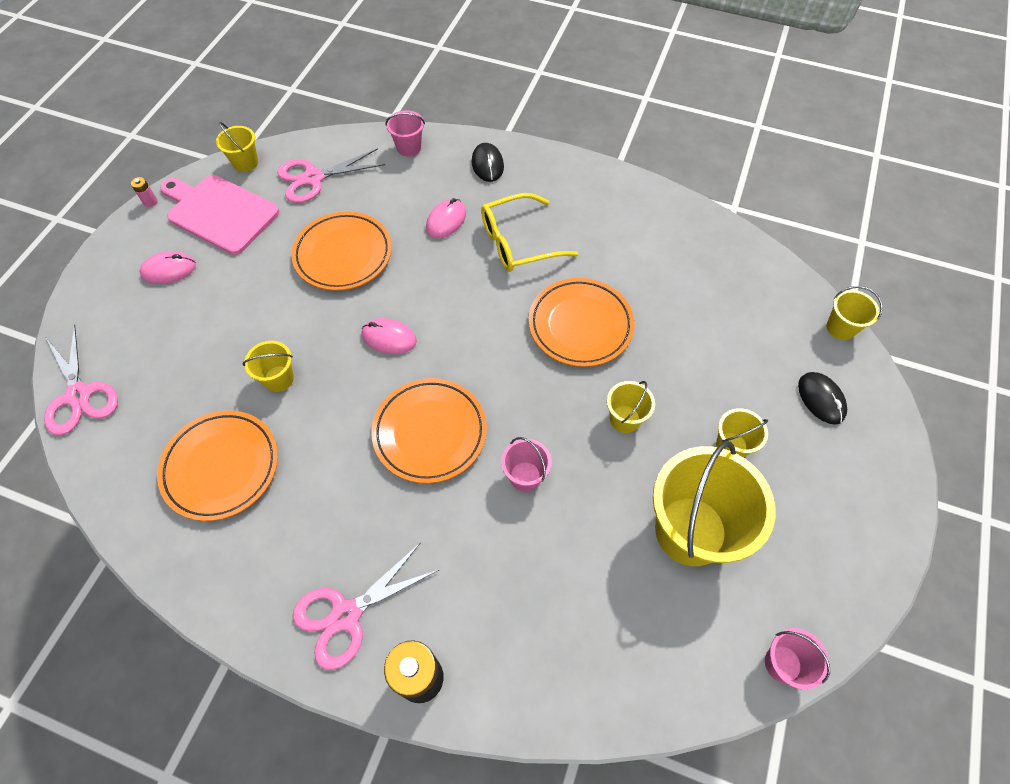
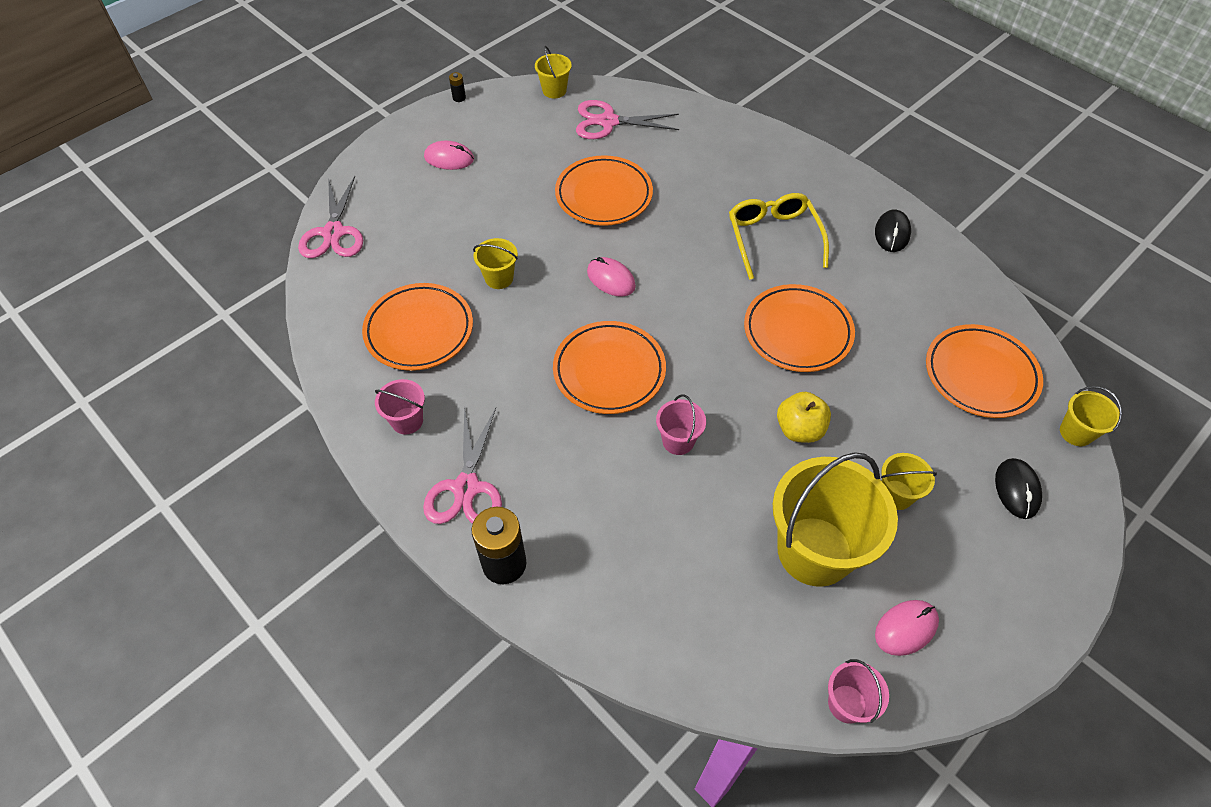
camera: 25 degrees right, 5 degrees down
(150, 202) = (459, 98): pink battery -> black battery
(219, 212) = (513, 125): pink cutting board -> none
(346, 615) = (466, 487): pink scissors -> pink scissors turned 75 degrees counterclockwise
(409, 147) = (709, 122): pink bucket -> pink bucket (407, 421)
(446, 220) = (713, 197): pink mouse -> pink mouse (906, 628)
(487, 164) = (777, 160): black mouse -> black mouse (892, 233)
(518, 242) = (773, 238): yellow glasses -> yellow glasses turned 75 degrees clockwise
(624, 419) = (799, 429): yellow bucket -> yellow apple
(746, 305) = (980, 375): none -> orange plate

